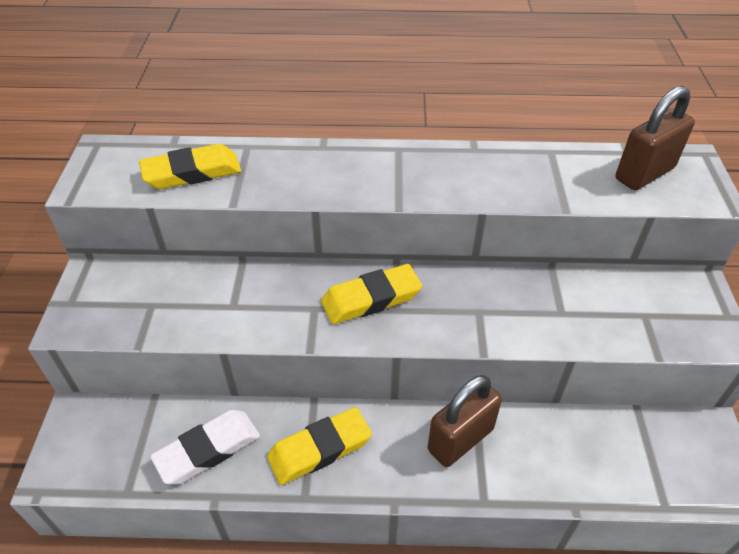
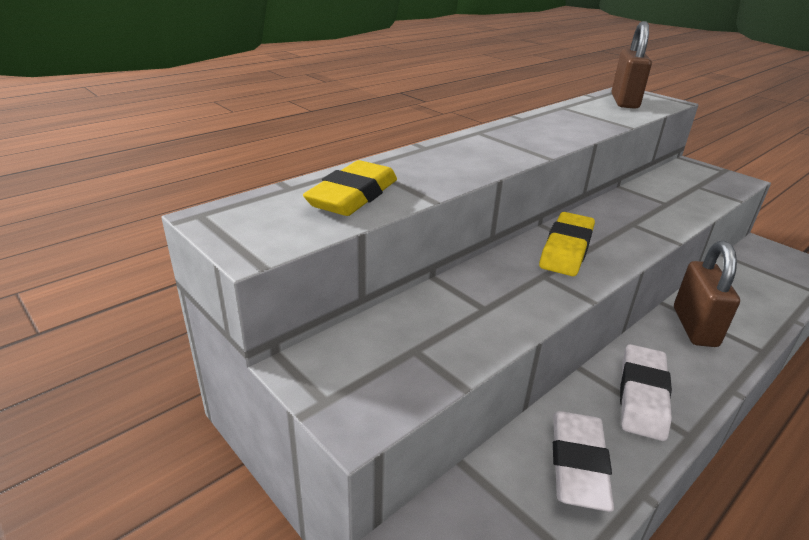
camera: 45 degrees left, 15 degrees down
(319, 449) = (642, 396): yellow eraser -> white eraser

